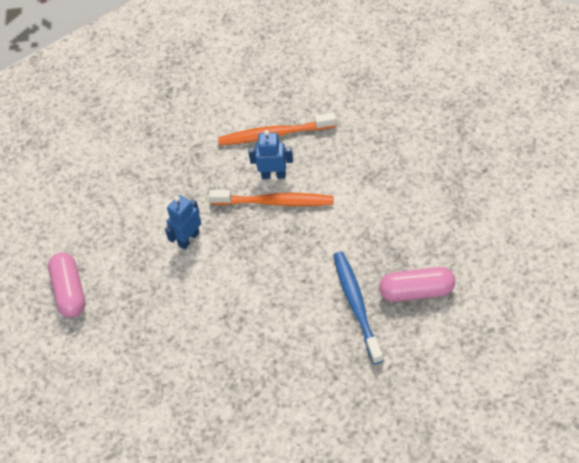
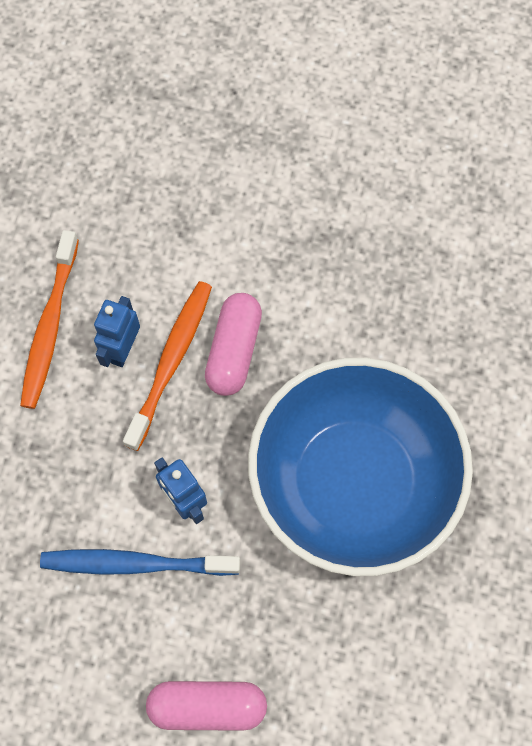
camera: 80 degrees left, 15 degrees up
(230, 325) = (353, 482): none -> blue bowl
(356, 305) = (381, 310): blue toothbrush -> blue toothbrush (135, 563)
(417, 291) = (387, 232): pink capsule -> pink capsule (233, 350)

